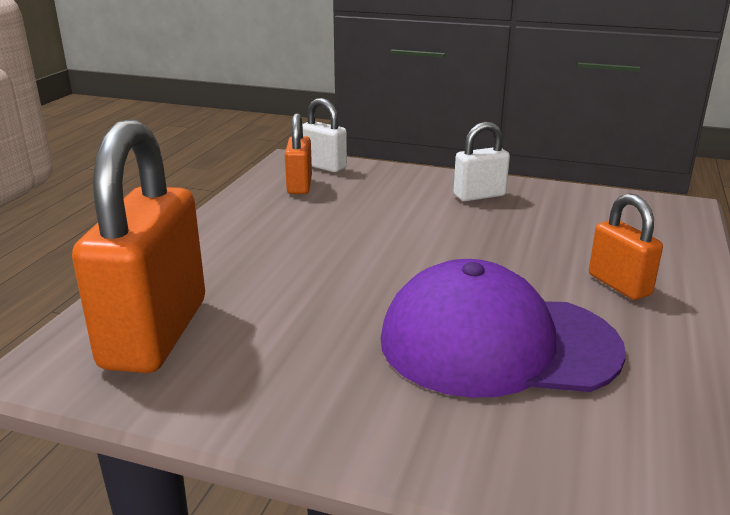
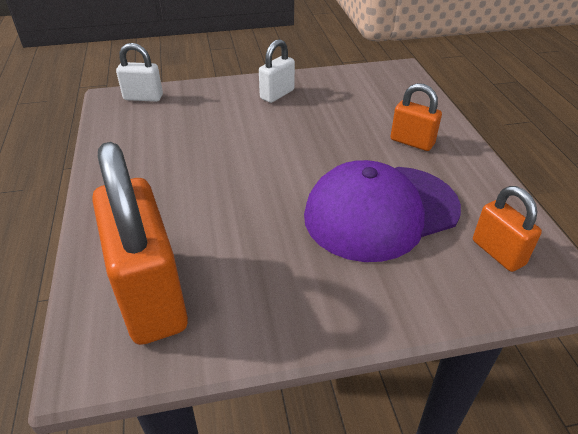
camera: 30 degrees left, 15 degrees up
(299, 186) = (140, 122): orange padlock -> orange padlock (498, 252)

